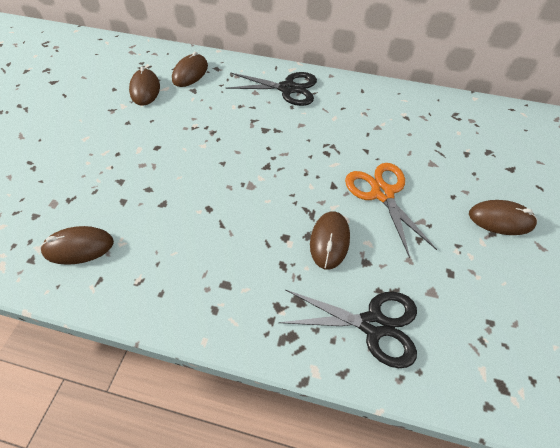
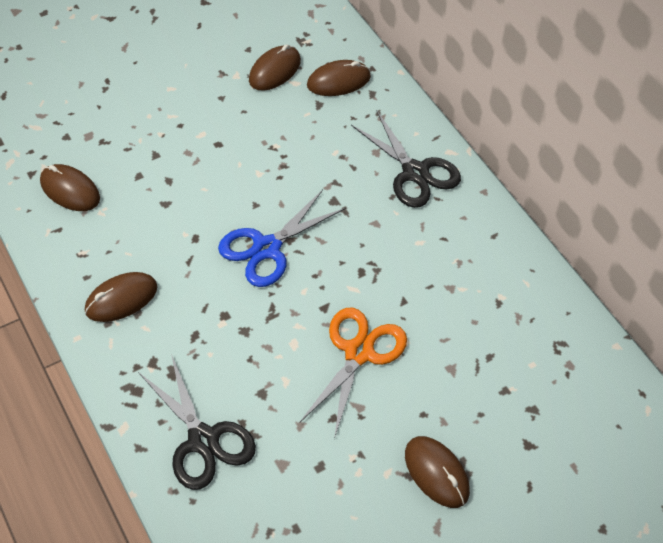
camera: 45 degrees right, 0 degrees up
(260, 180) = (267, 248): none -> blue scissors
(329, 241) = (256, 350): brown mouse -> brown mouse (121, 299)

